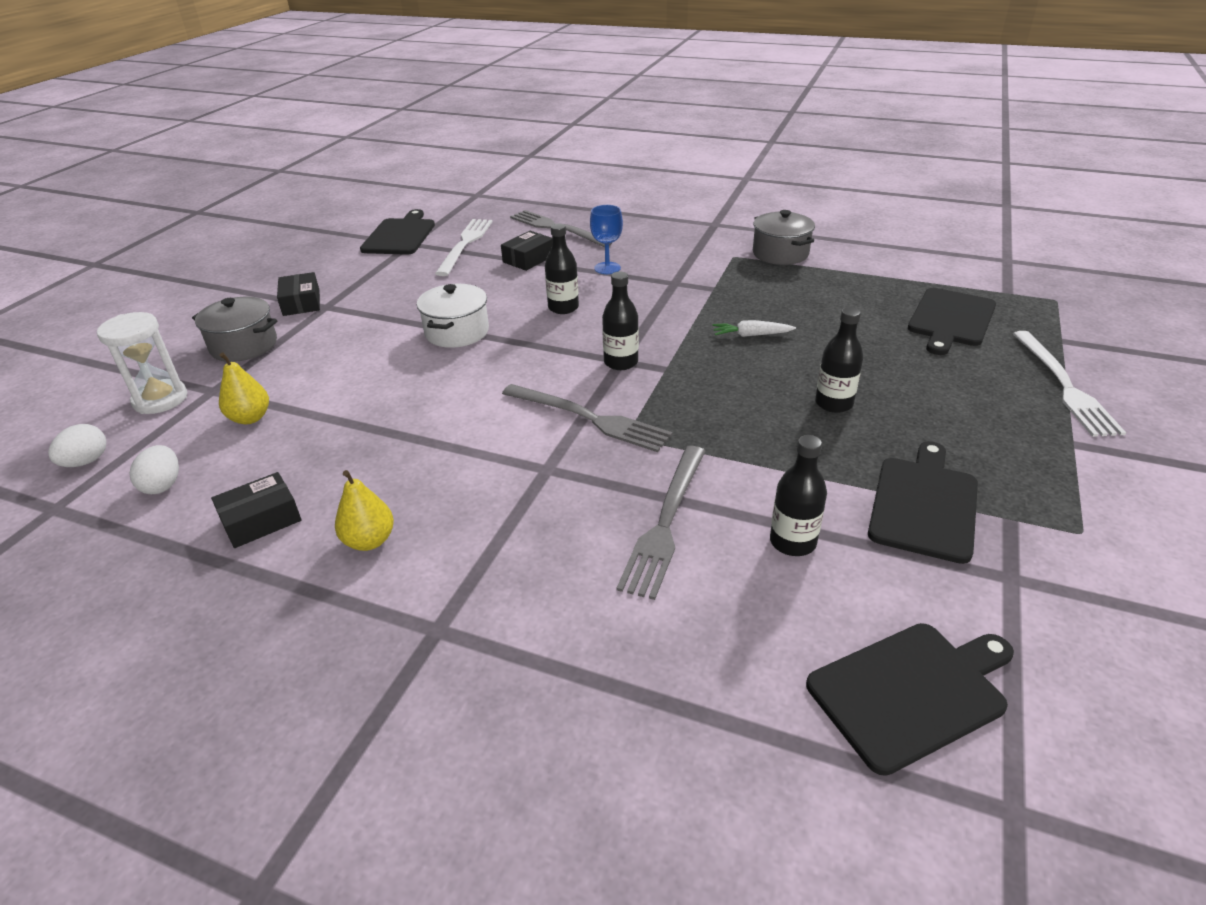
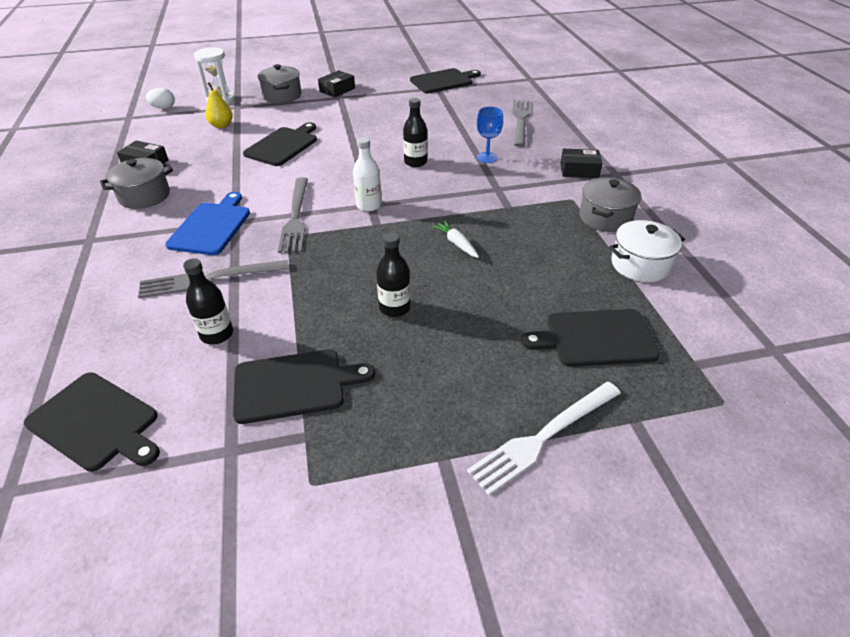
camera: 55 degrees right, 5 degrees up
(163, 485) = (157, 131): white egg -> none
(369, 541) = (144, 196): yellow pear -> grey pot
(393, 382) = (283, 145): none -> black cutting board
(457, 332) = (351, 141): white pot -> white pot (640, 265)
(465, 244) = (458, 102): white fork -> none
(528, 259) = (465, 128): black box -> black box (579, 170)
(536, 492) = (211, 226): none -> blue cutting board
(621, 362) = (368, 205): black bottle -> white bottle

